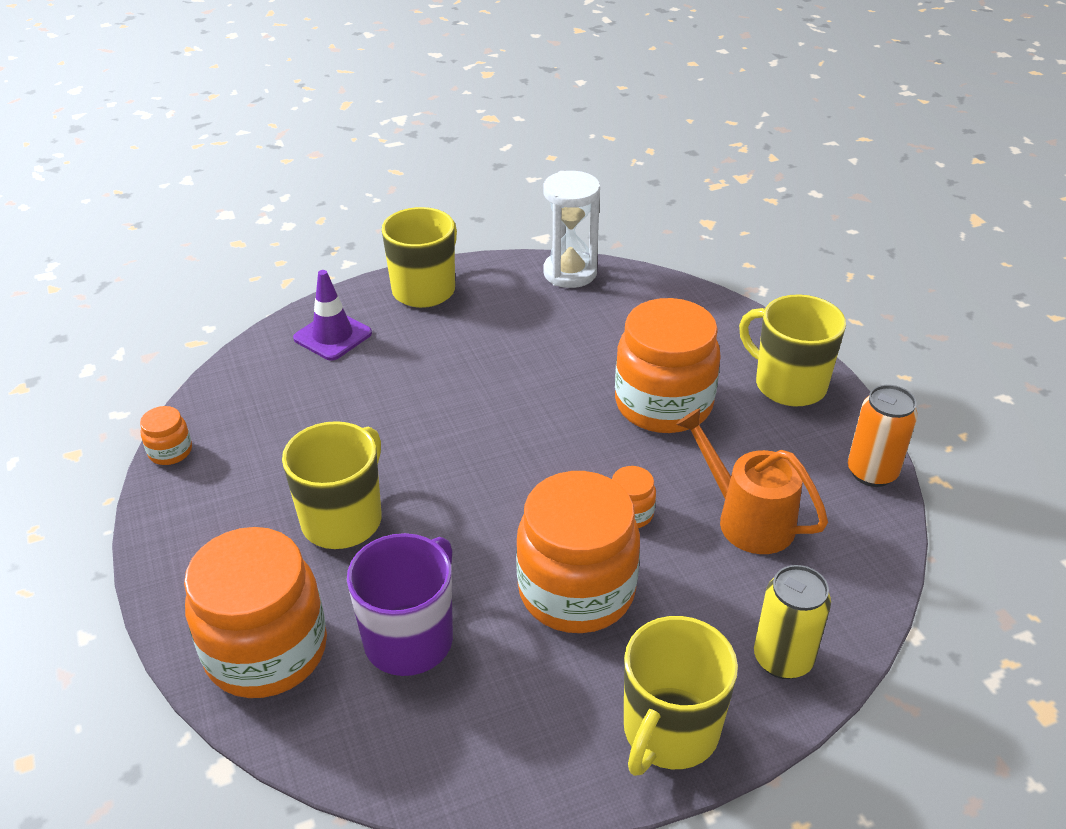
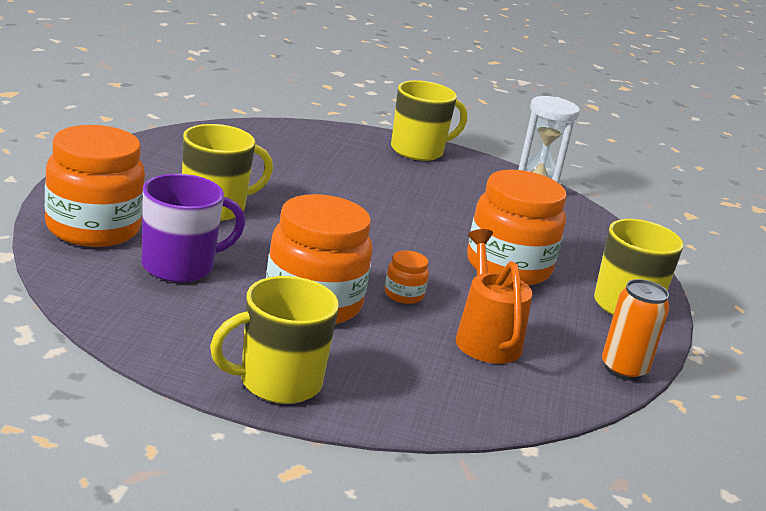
camera: 30 degrees right, 15 degrees down
(170, 452) = (158, 139): orange jar -> none
(332, 336) = (326, 142): purple traffic cone -> none
(783, 659) = (407, 401): yellow can -> none

